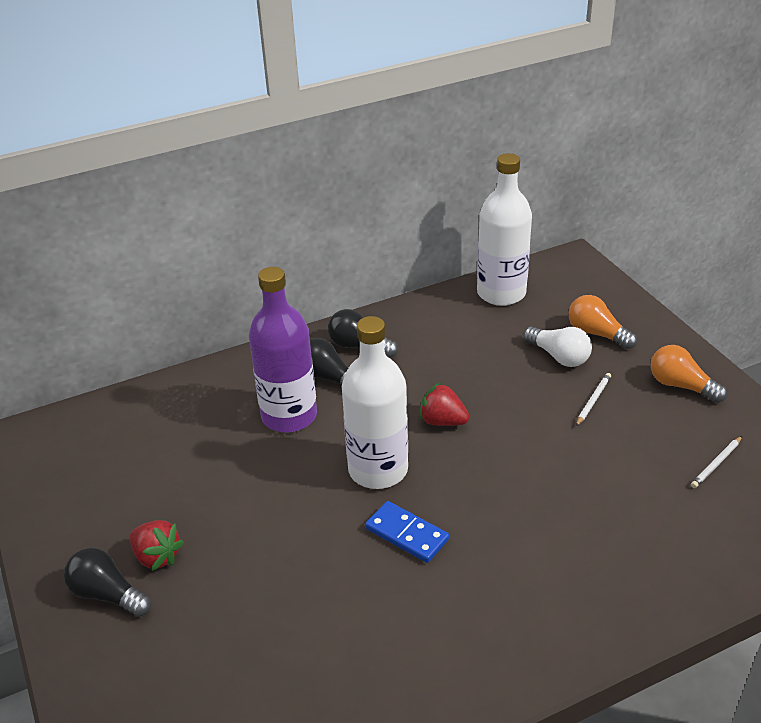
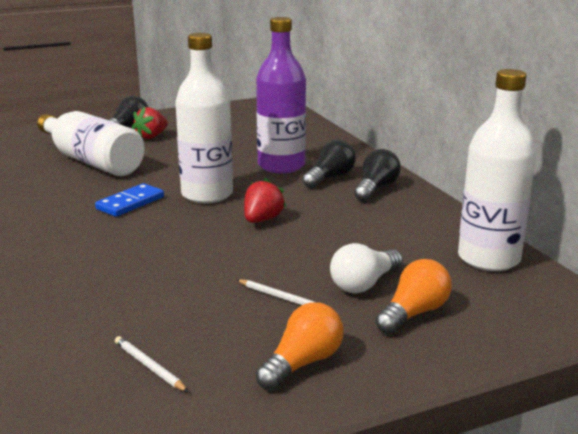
camera: 90 degrees right, 15 degrees down
(258, 607) = (92, 161): none -> white bottle

